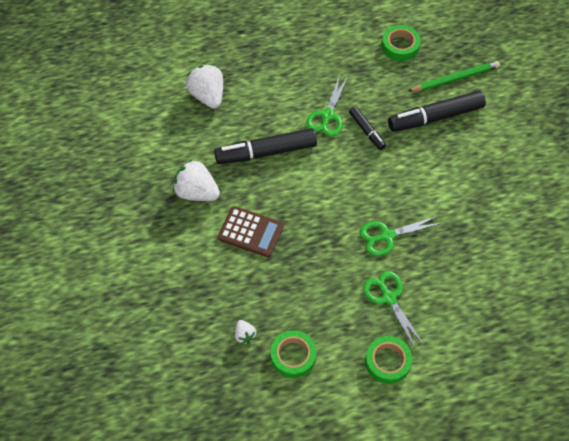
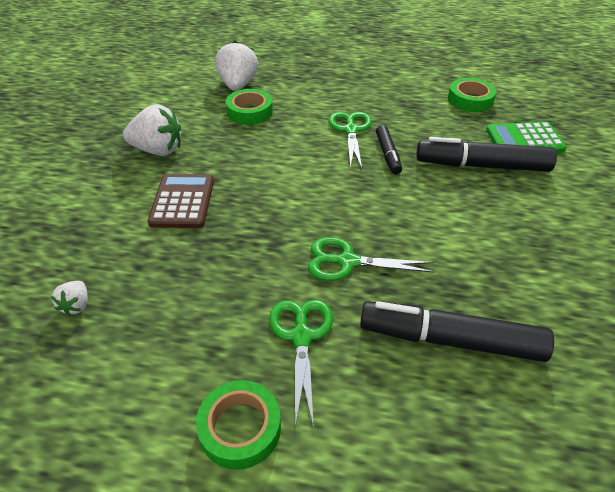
camera: 25 degrees right, 15 degrees down
(196, 192) = (158, 150): white strawberry -> white strawberry turned 135 degrees clockwise
(251, 232) = (182, 201): brown calculator -> brown calculator turned 135 degrees counterclockwise
(266, 152) = (259, 140): black marker -> black marker (450, 340)
(293, 356) = (112, 358): green tape -> green tape (249, 111)
(327, 115) = (351, 130): green scissors -> green scissors turned 135 degrees clockwise
(455, 78) = (524, 140): green pencil -> green calculator

